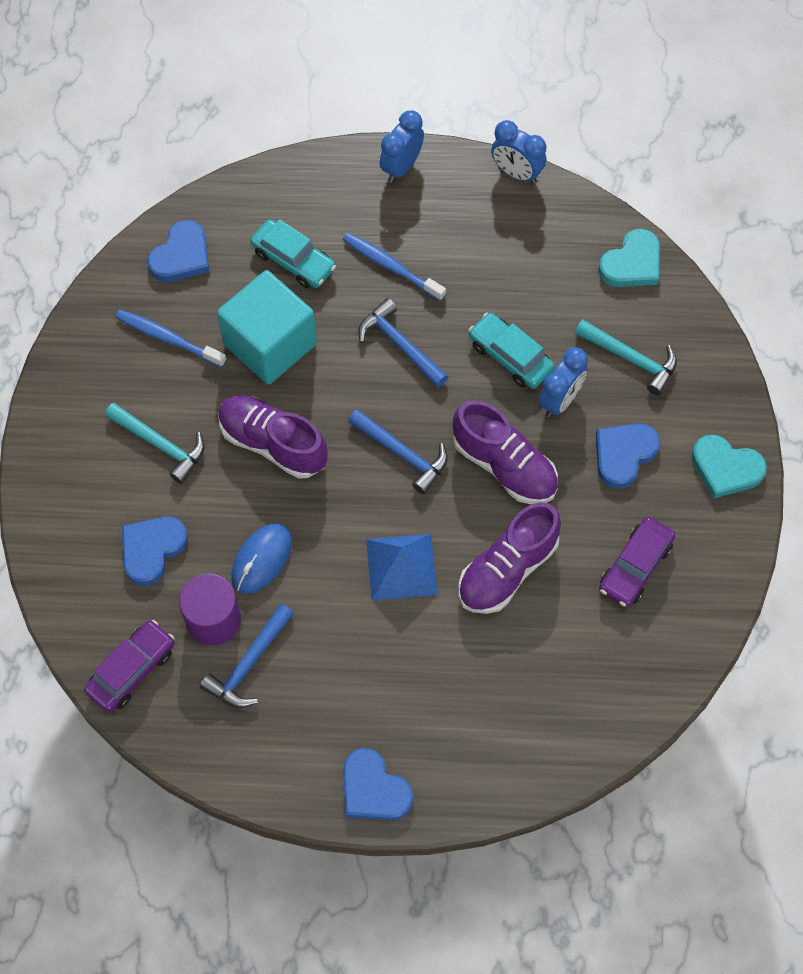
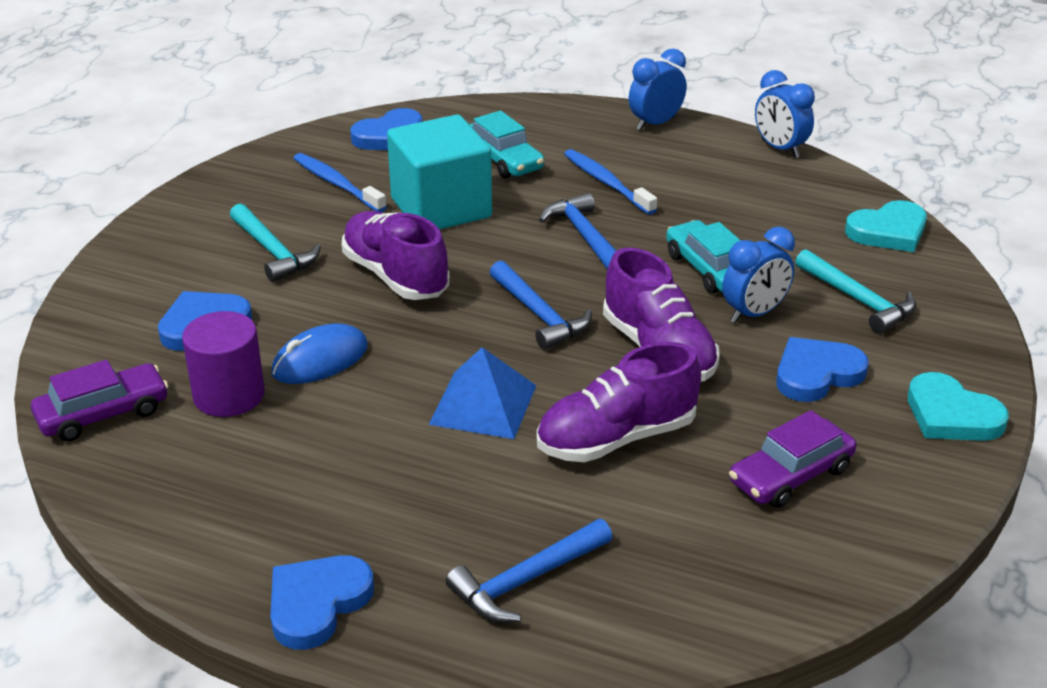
camera: 20 degrees right, 30 degrees down
(249, 663) = (242, 442): blue hammer -> blue hammer (526, 580)
(373, 789) = (317, 603): blue heart -> blue heart turned 60 degrees clockwise

